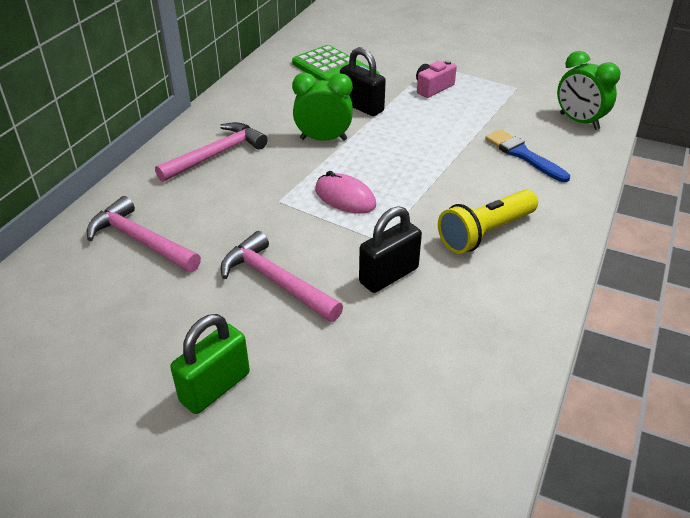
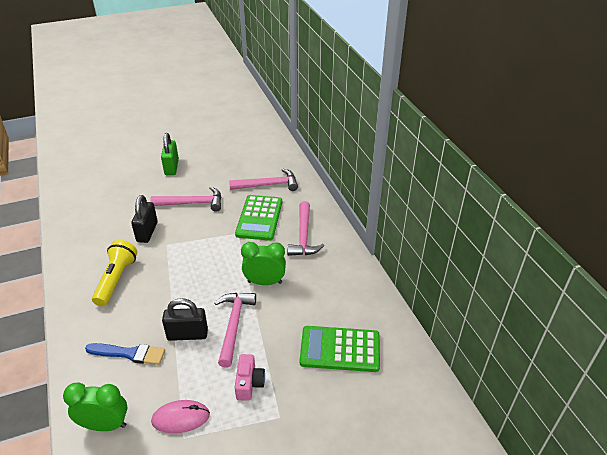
camera: 135 degrees right, 0 degrees up
(226, 203) = (259, 218): none -> green calculator
(323, 139) = (265, 282): green clock -> green clock turned 135 degrees counterclockwise
(345, 197) = (208, 254): pink mouse -> pink mouse (181, 418)
(361, 107) = (275, 324): black padlock -> black padlock (187, 334)
(399, 125) = (233, 325): none -> pink hammer

